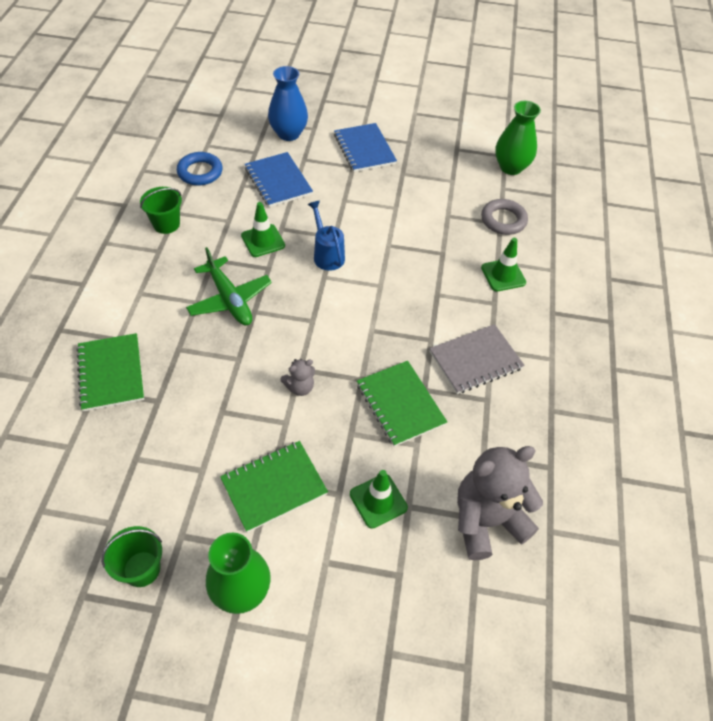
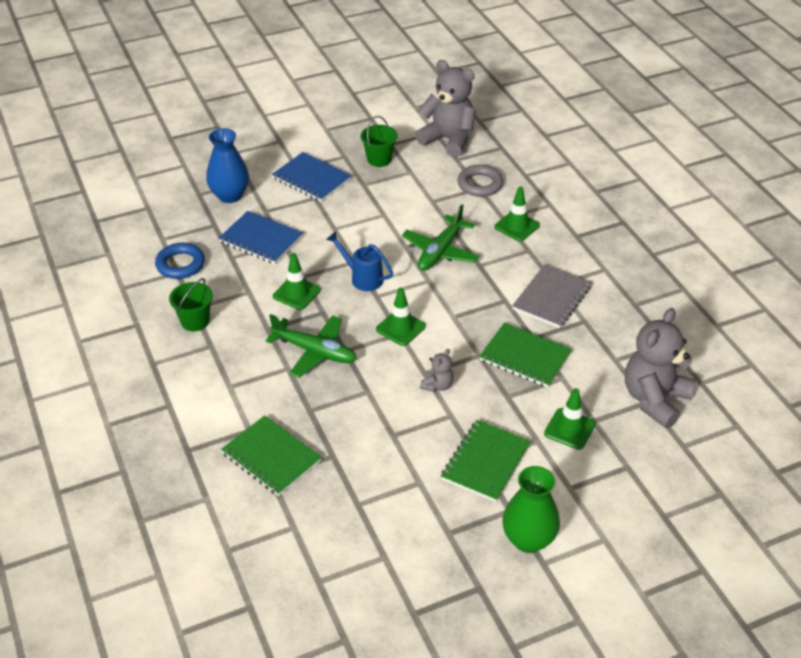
camera: 30 degrees left, 10 degrees down
(142, 569) = (441, 570): green bucket -> green bucket (379, 159)
(317, 316) = (400, 328): none -> green traffic cone
(414, 264) = (440, 251): none -> green plane
(511, 167) = (448, 140): green vase -> grey teddy bear

